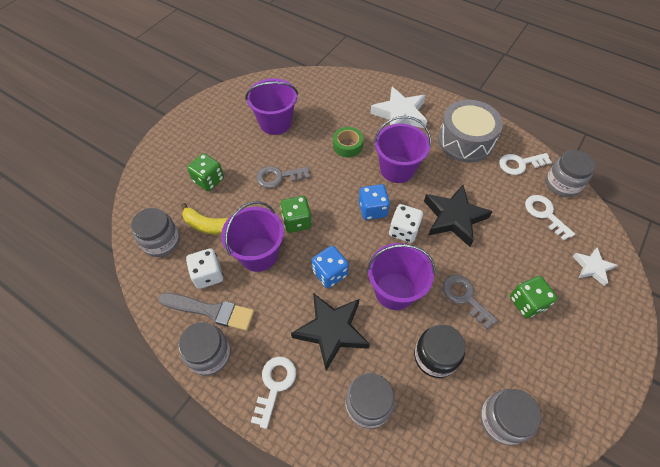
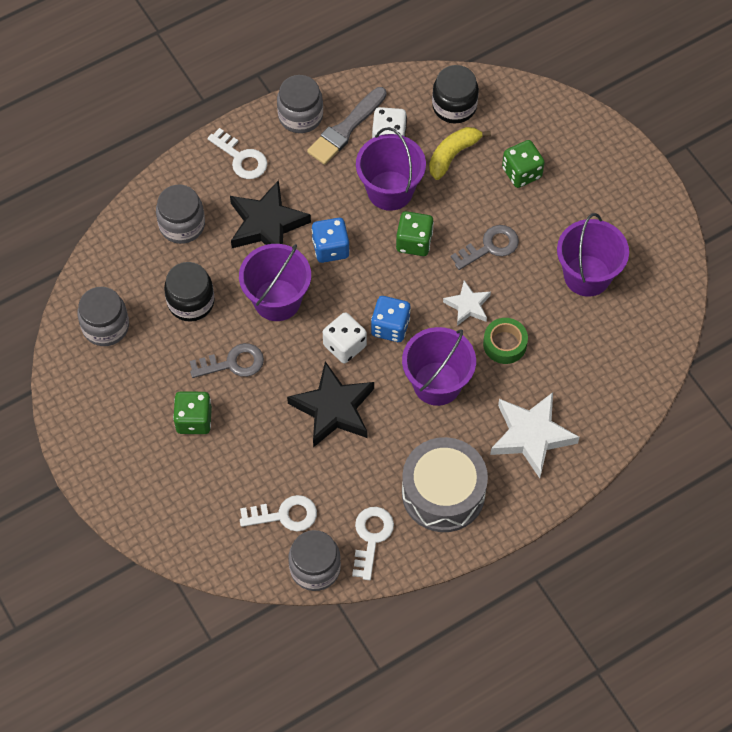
camera: 115 degrees right, 5 degrees up
(161, 241) = (454, 106): grey jar -> black jar
(278, 177) = (490, 246): grey key -> grey key turned 45 degrees clockwise
(592, 267) = (193, 517): white star -> white star (468, 305)

